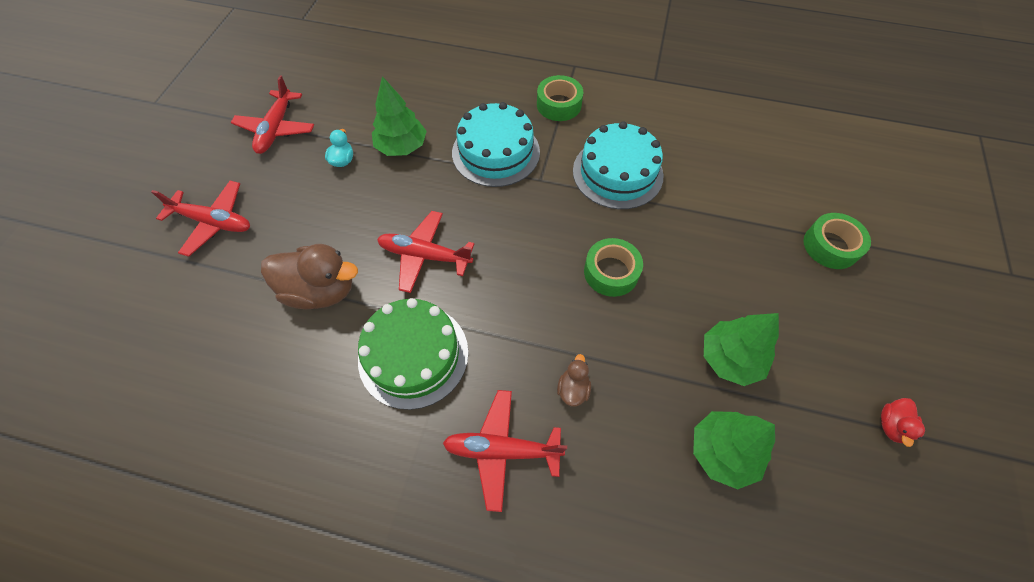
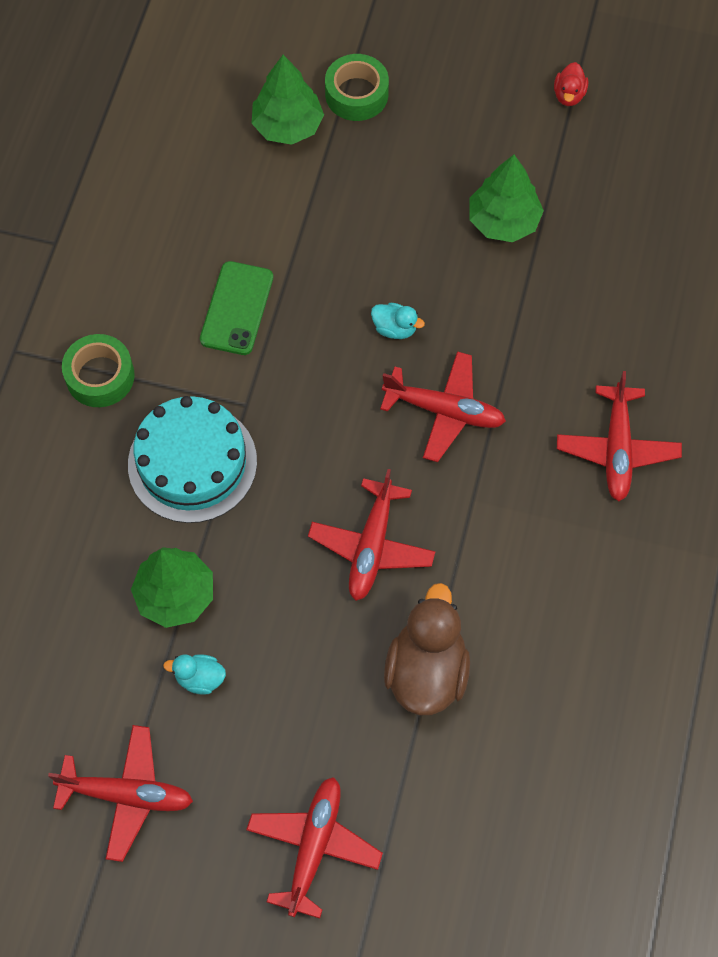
camera: 90 degrees left, 5 degrees up
(413, 355) = (512, 548): green cake -> none
(538, 307) = (444, 411): none -> red plane
(573, 389) = (546, 377): brown duck -> none
(611, 272) = (395, 328): green tape -> turquoise duck
(617, 173) = (236, 308): turquoise cake -> green phone
(723, 452) = (604, 244): green tree -> green tree (287, 126)
(891, 425) = (569, 95): red duck -> red duck turned 75 degrees clockwise

